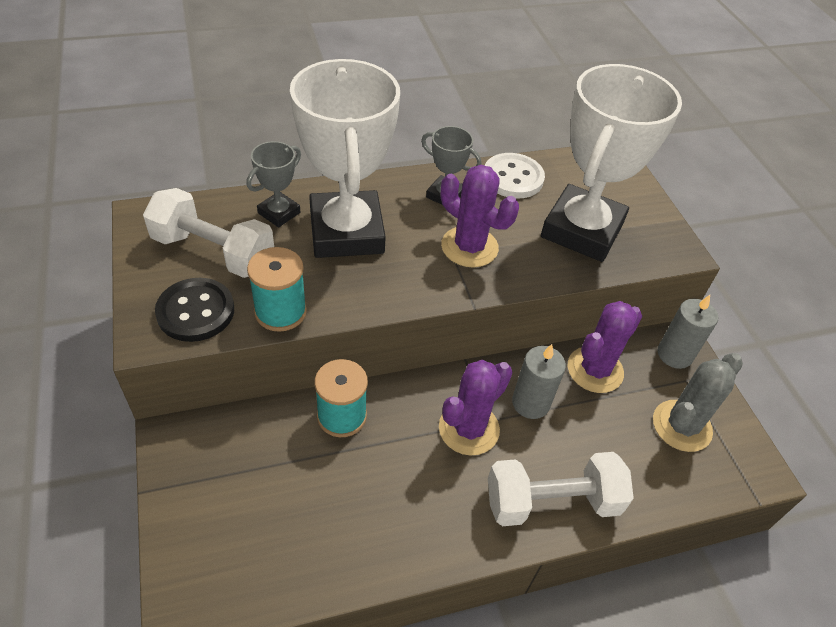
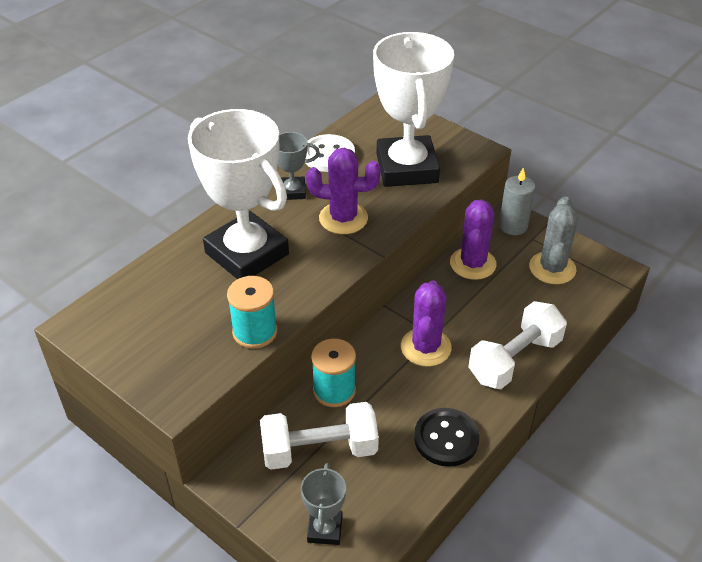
camera: 30 degrees left, 5 degrees down
(196, 311) = (192, 366): black button -> black button (446, 438)
(213, 252) = (161, 320): white dumbbell -> white dumbbell (319, 450)
(279, 213) = (182, 267): grey trophy -> grey trophy (325, 529)
(530, 403) = (450, 308): grey candle -> none

